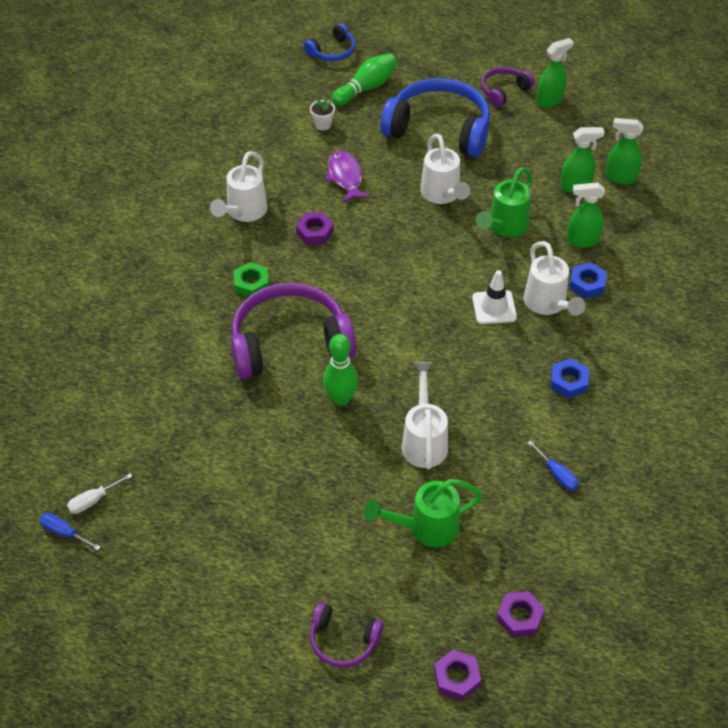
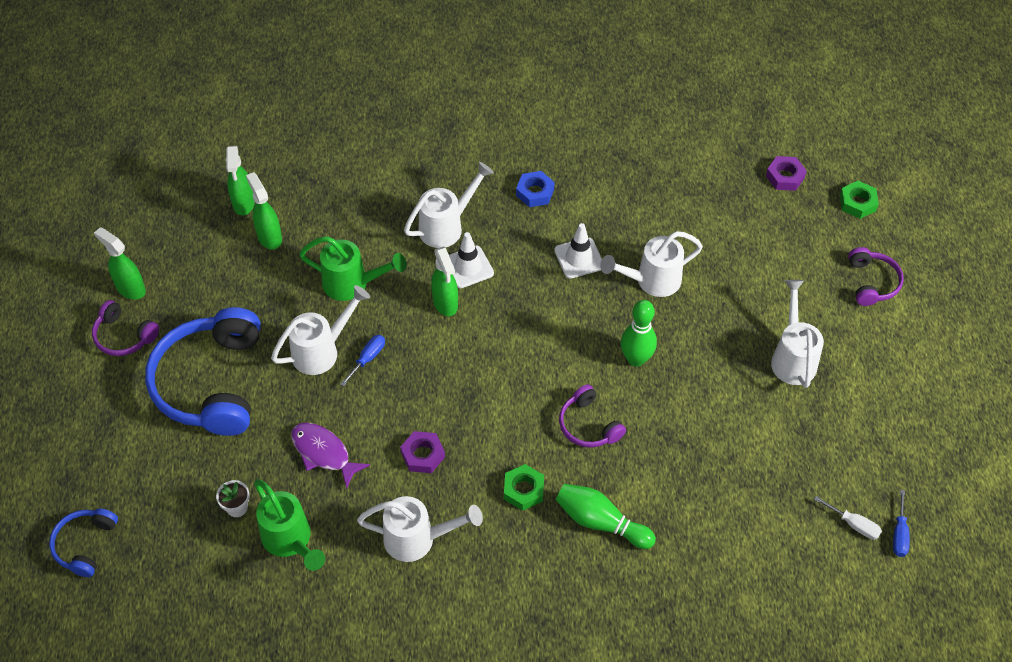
camera: 110 degrees left, 5 degrees up
(286, 525) = (792, 357): none -> white watering can
(289, 343) = (588, 425): purple headphones -> purple headphones, size x0.49
(332, 51) = (85, 544): blue headphones -> blue headphones turned 105 degrees counterclockwise
(345, 177) = (323, 453): purple fish -> purple fish turned 75 degrees clockwise
(366, 88) = (153, 481): green bowling pin -> green bowling pin (601, 522)
(425, 528) = (740, 256): green watering can -> green watering can (290, 541)
(456, 678) = (857, 203): purple nut -> green nut
(474, 392) = (579, 258): none -> white traffic cone
(557, 474) = (639, 181): blue screwdriver -> blue screwdriver (368, 358)
(582, 241) = (349, 217): green spray bottle -> green spray bottle (445, 303)
(587, 284) = (407, 202): blue nut -> none

